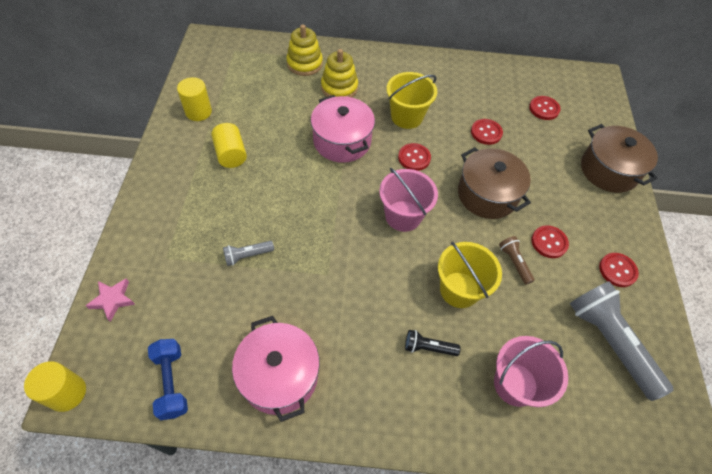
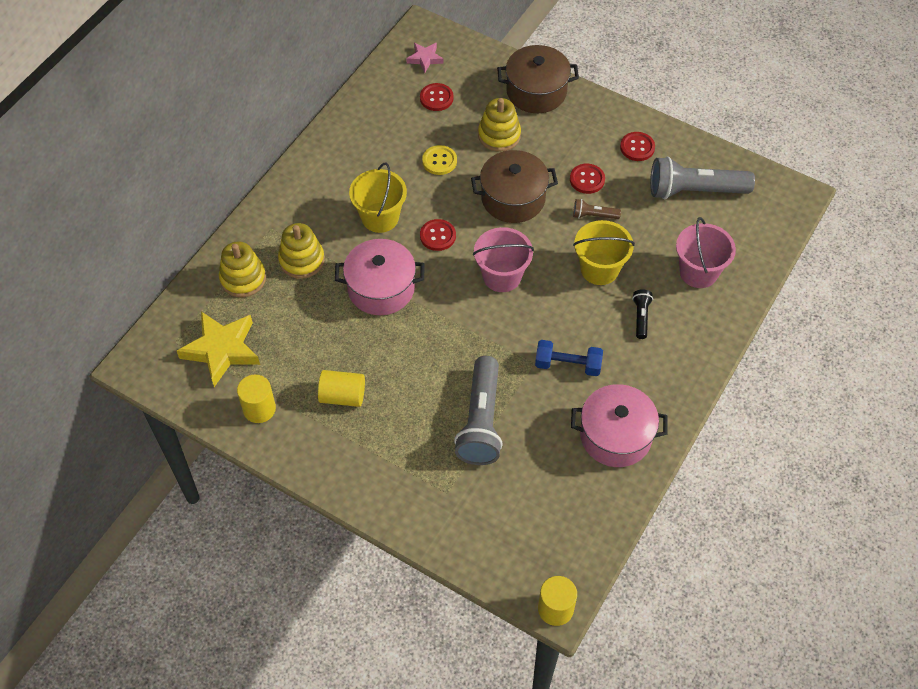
camera: 60 degrees left, 0 degrees up
(112, 300) = (474, 551): pink star -> pink star (425, 59)
(171, 382) = (584, 521): blue dumbbell -> blue dumbbell (568, 365)
(239, 75) = (222, 350): none -> yellow star
(247, 256) = (481, 422): grey flashlight -> grey flashlight, size x2.17
(428, 347) = (641, 317): black flashlight -> black flashlight turned 150 degrees clockwise
(486, 132) = (439, 161): red button -> yellow button
(542, 161) = (499, 135): none -> yellow stacking toy

